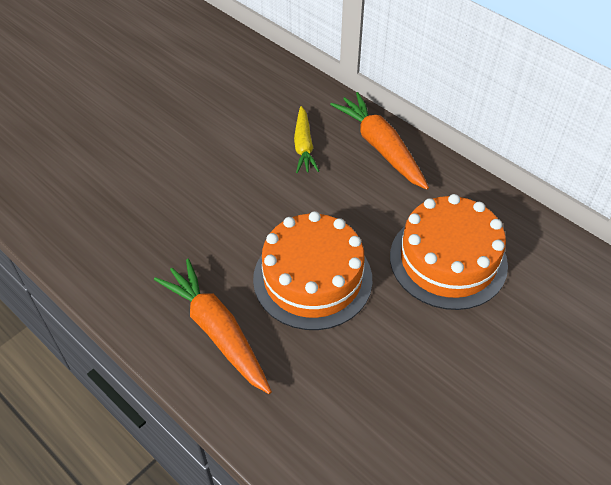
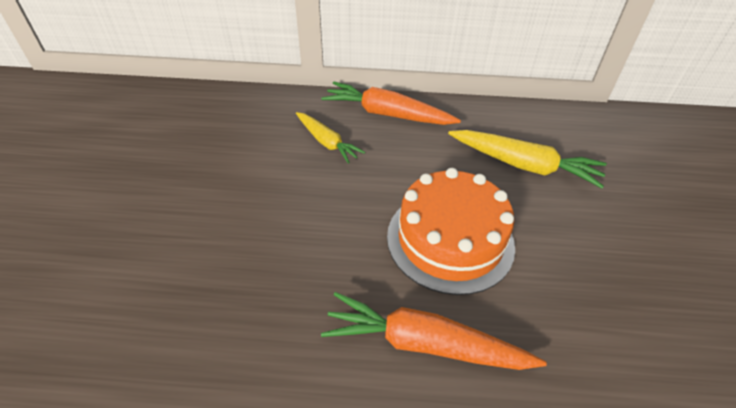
camera: 40 degrees left, 5 degrees down
(448, 260) = (523, 165): orange cake -> yellow carrot

